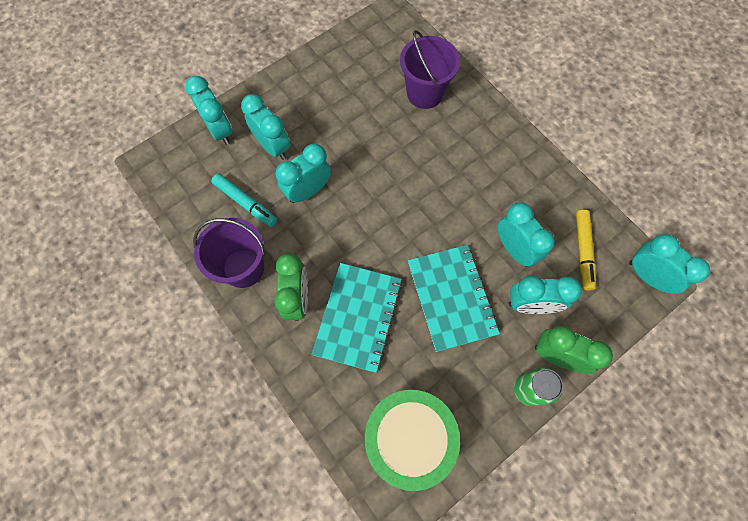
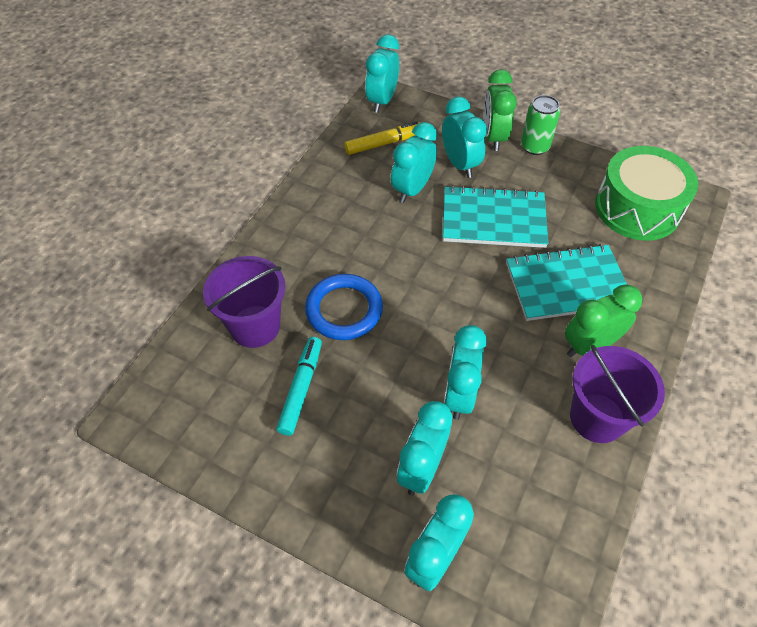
camera: 115 degrees left, 15 degrees down
(245, 203) = (519, 460): turquoise marker -> turquoise marker (301, 388)
(308, 191) = (459, 395): turquoise clock -> turquoise clock turned 75 degrees clockwise
(412, 150) = (344, 310): none -> blue ring
(451, 298) = (493, 219): turquoise notebook -> turquoise notebook turned 45 degrees clockwise

